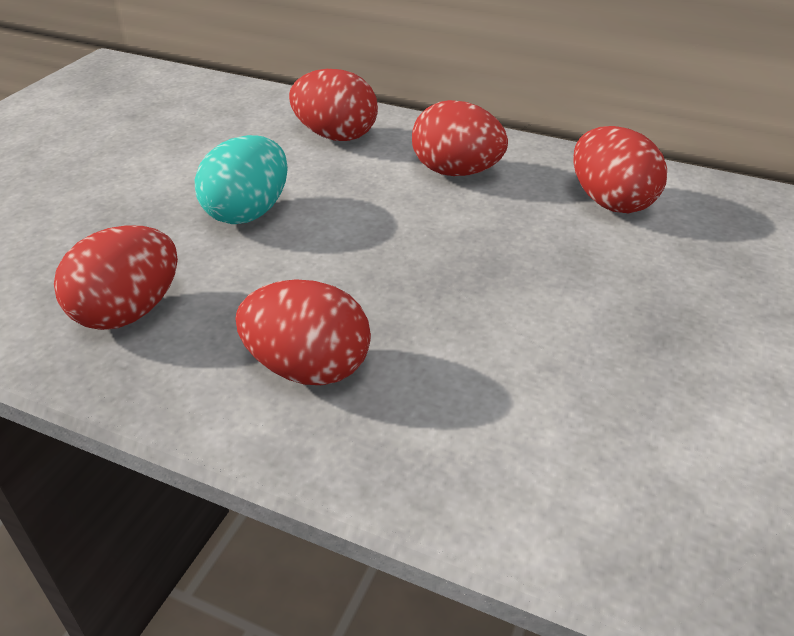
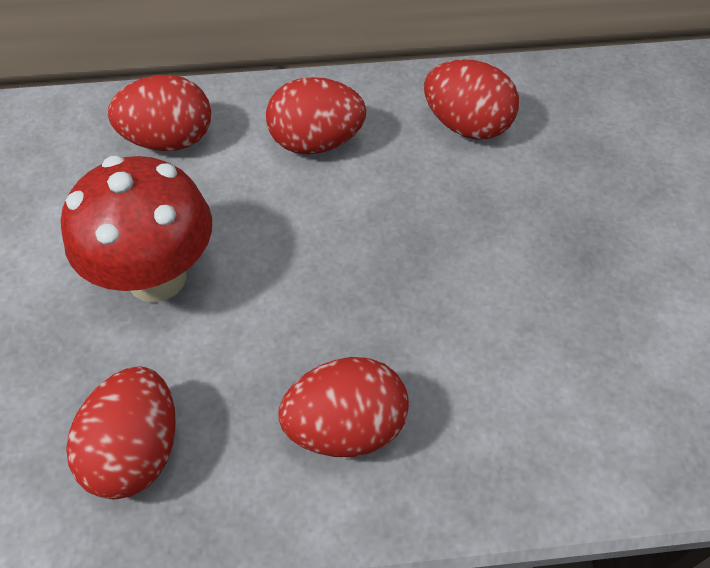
camera: 30 degrees left, 15 degrees up
(248, 212) = (157, 277): turquoise egg -> red mushroom

